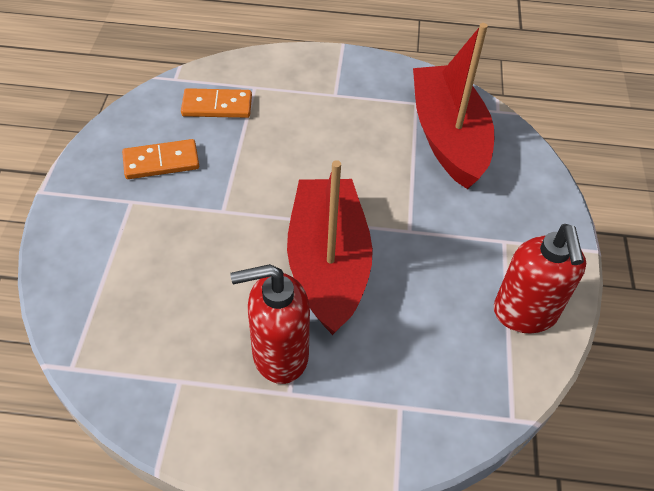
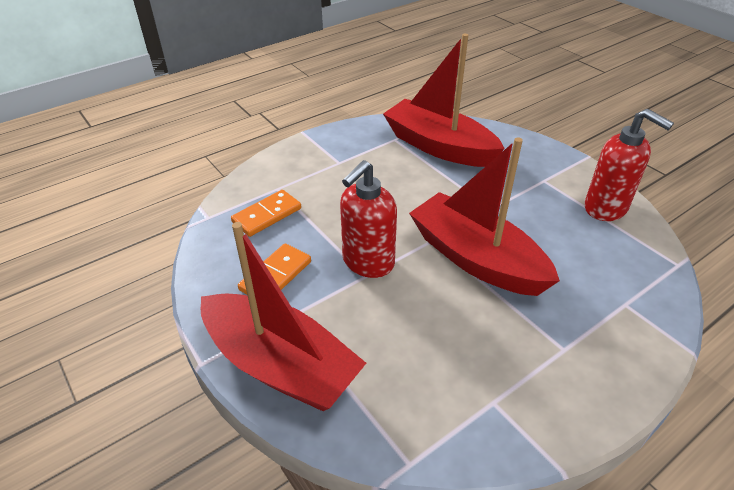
camera: 40 degrees left, 10 degrees down
(82, 232) = (280, 365): none -> red boat
(279, 355) = (526, 332): red soap dispenser -> red soap dispenser (367, 262)

